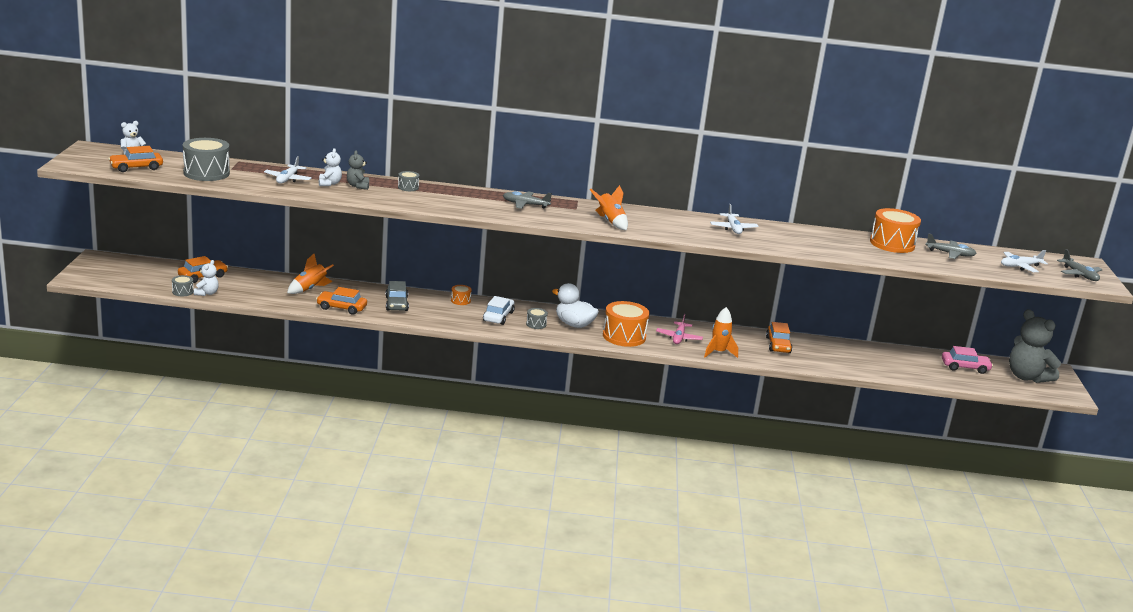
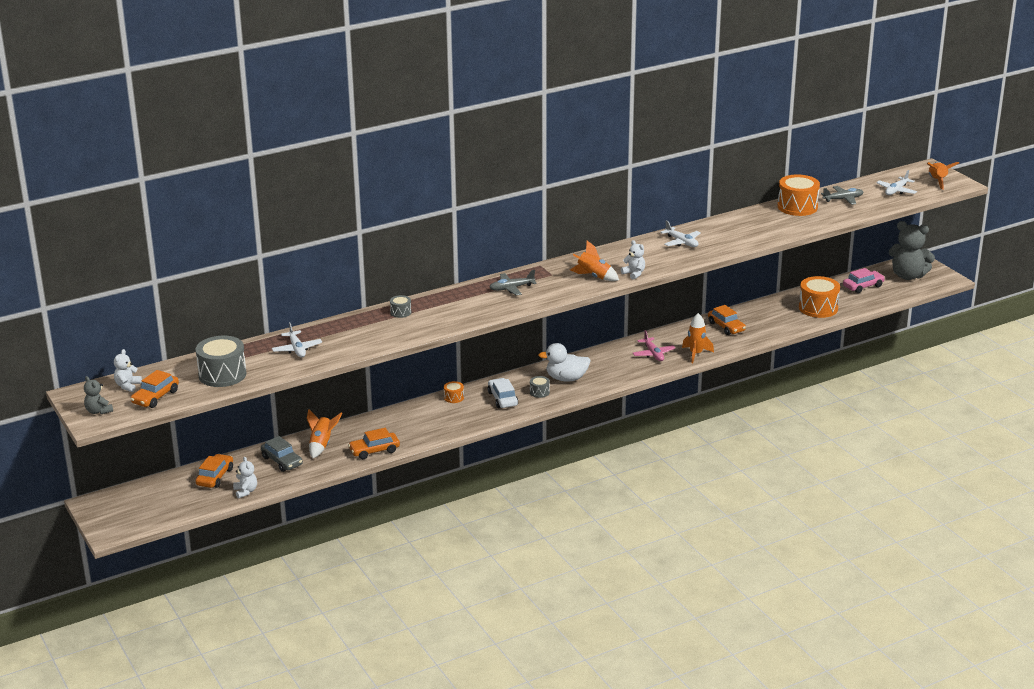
camera: 30 degrees left, 5 degrees up
(182, 292) = (223, 500): grey drum -> none
(329, 184) = (336, 338): white teddy bear -> white teddy bear (634, 274)
(358, 186) = (362, 330): grey teddy bear -> grey teddy bear (98, 411)
(396, 304) = (410, 425): grey car -> grey car (282, 461)
(624, 336) = (615, 372): orange drum -> orange drum (818, 308)
(1079, 275) = (937, 181): grey plane -> orange rocket

